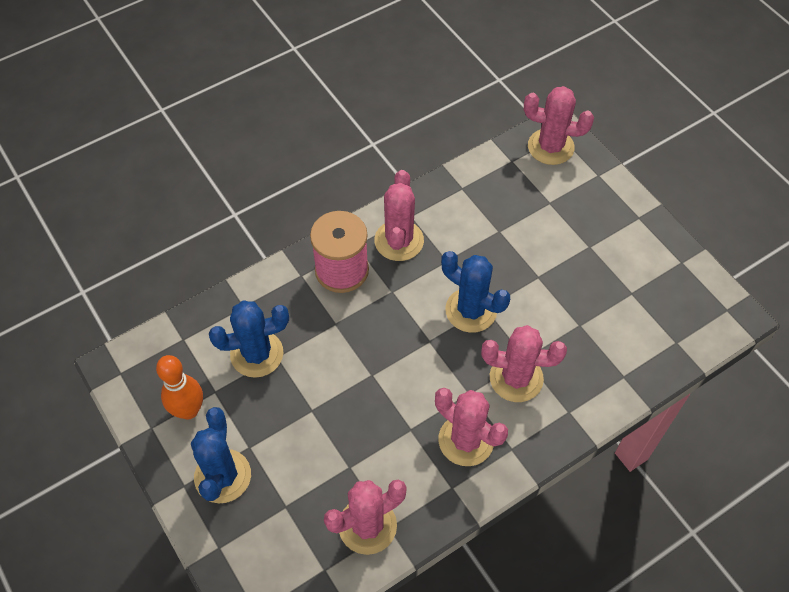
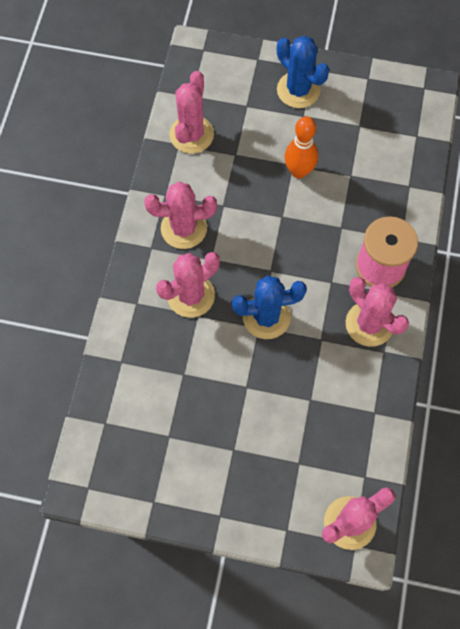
camera: 135 degrees right, 10 degrees up
(188, 410) = (360, 103): orange bowling pin -> orange bowling pin (299, 171)
(257, 354) = (364, 166): blue cactus -> none

